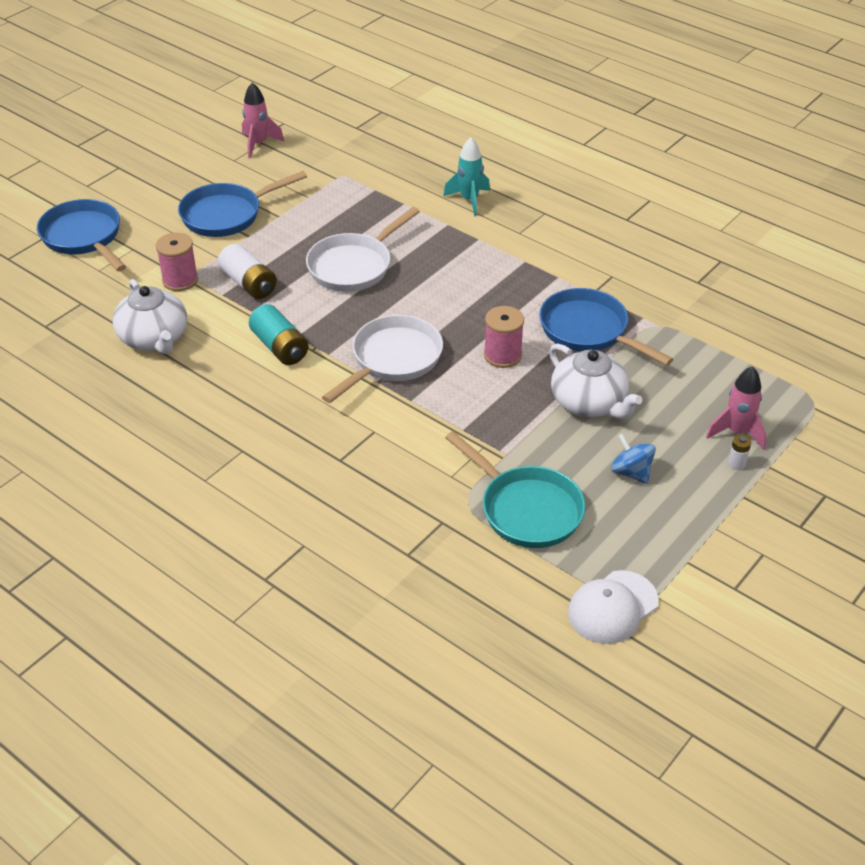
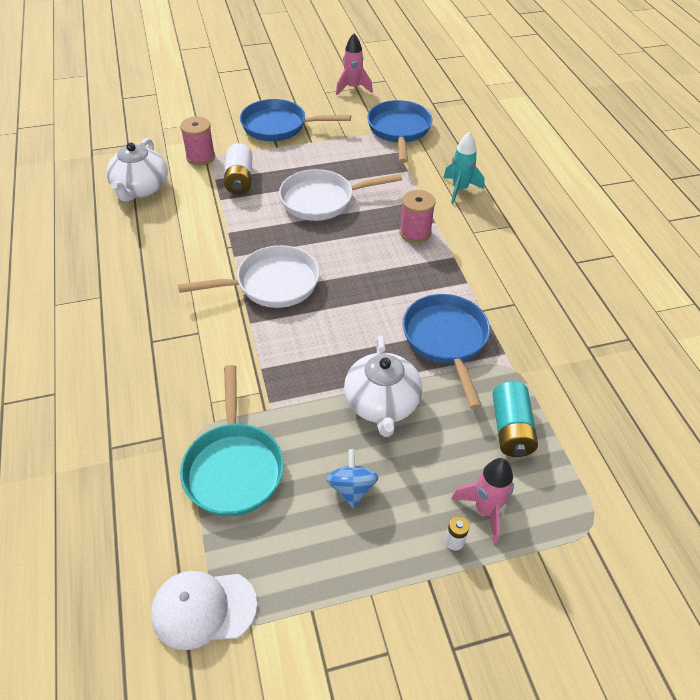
camera: 35 degrees right, 5 degrees up
(84, 237) = (178, 103): blue pan -> blue pan (399, 130)
(280, 347) = (208, 234): turquoise battery -> turquoise battery (511, 429)
(502, 355) = (355, 324): pink spool -> pink spool (415, 233)

